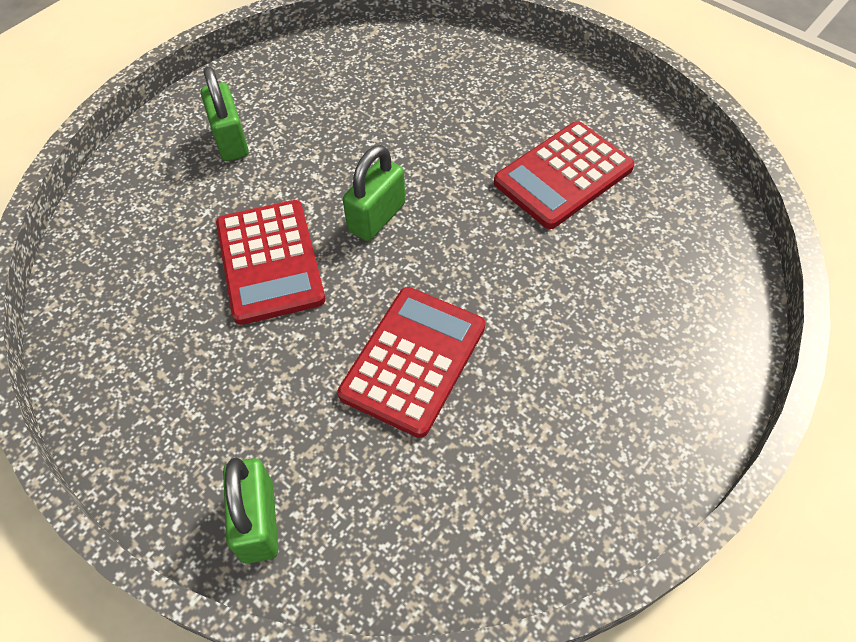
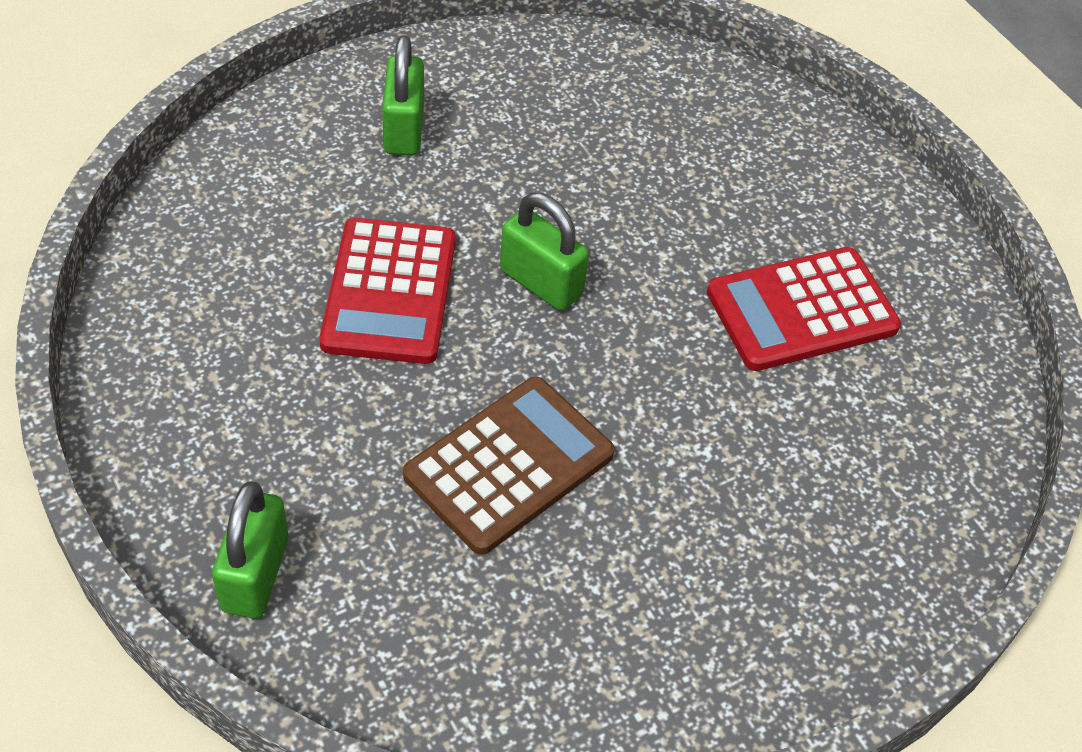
camera: 15 degrees right, 5 degrees down
(377, 217) = (541, 282): green padlock -> green padlock turned 75 degrees clockwise
(413, 360) = (509, 465): red calculator -> brown calculator

